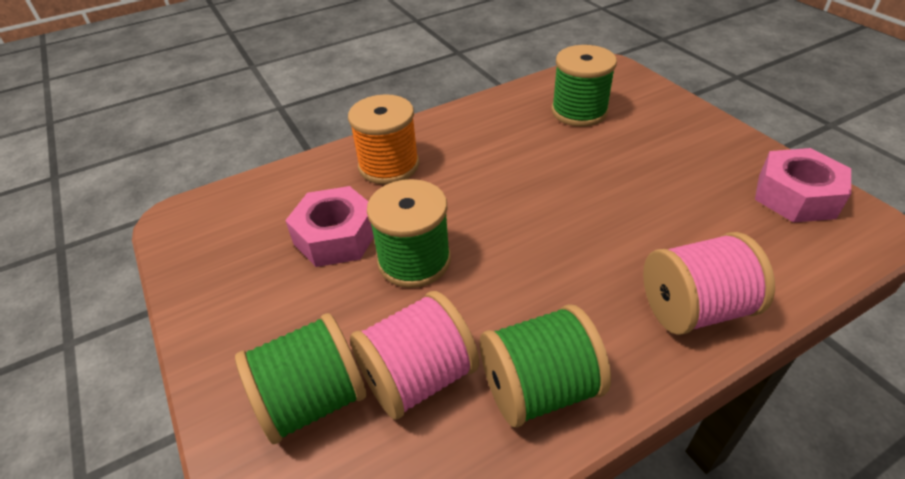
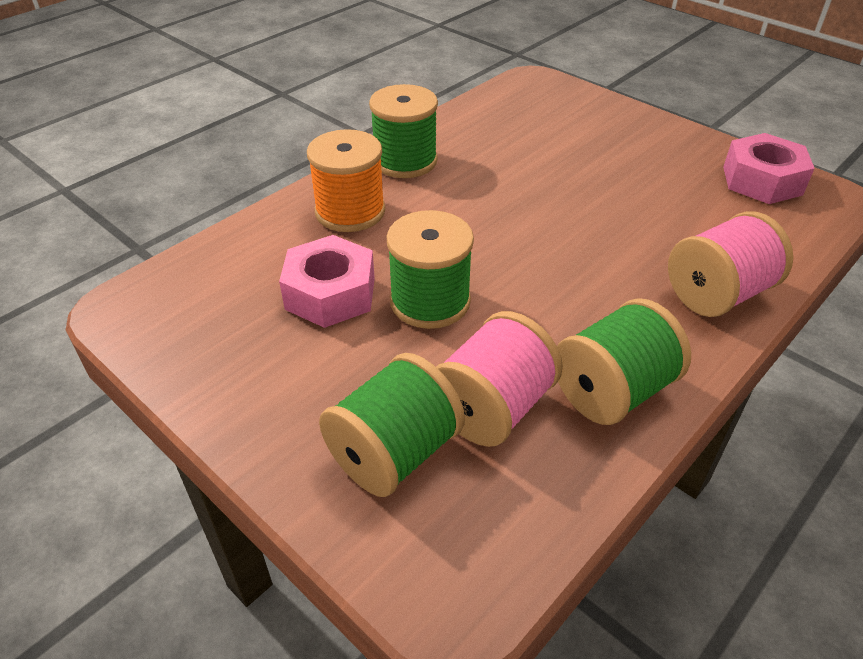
camera: 20 degrees left, 0 degrees up
(579, 111) = (527, 128): green spool -> green spool (405, 161)

